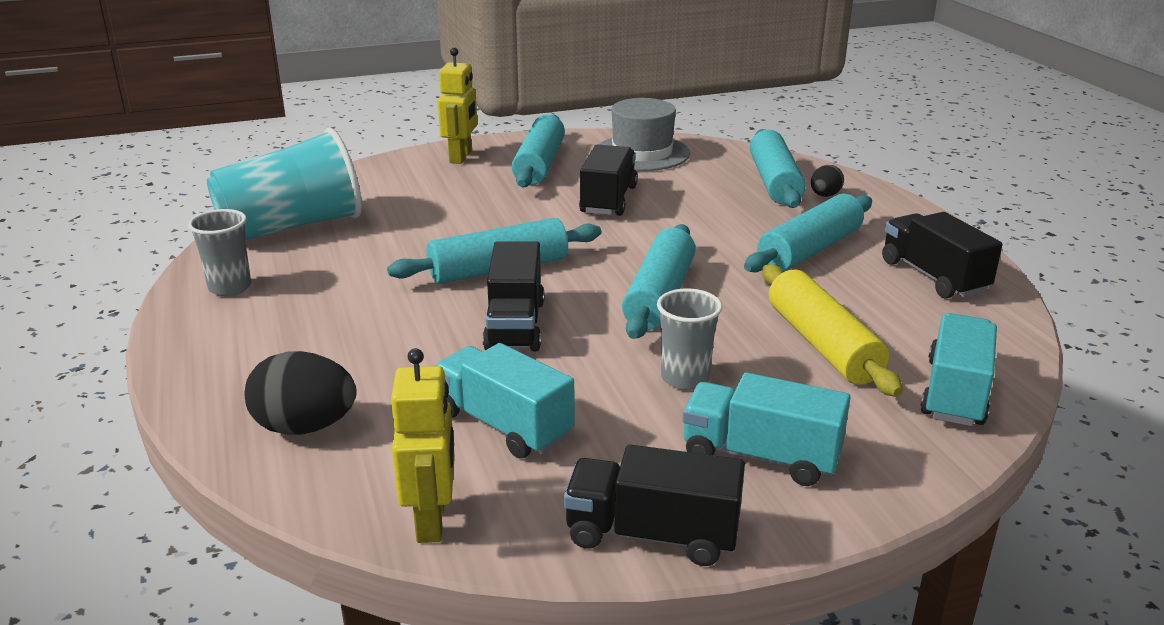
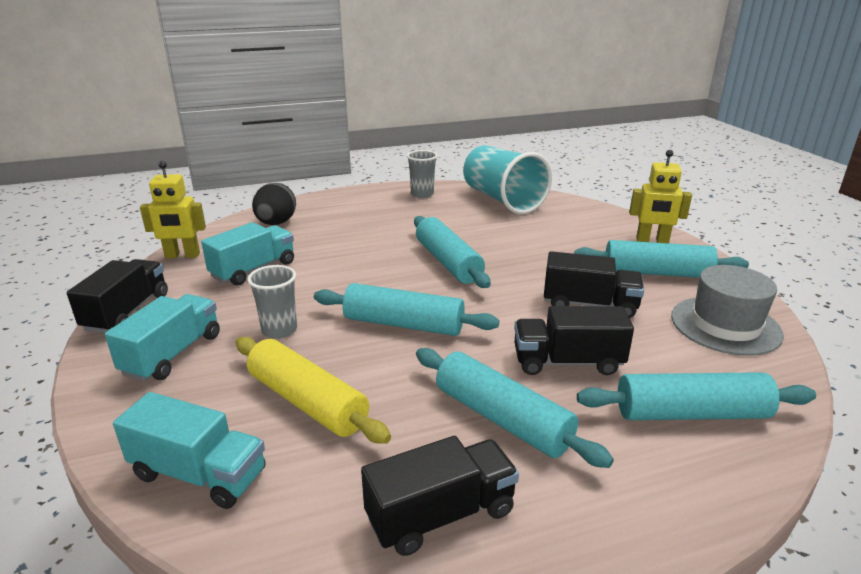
camera: 90 degrees right, 0 degrees up
(515, 325) = (366, 270): black truck -> black truck (567, 362)
(823, 345) = (307, 402): yellow rolling pin -> yellow rolling pin turned 60 degrees clockwise
(825, 195) = (668, 453): black egg -> none

